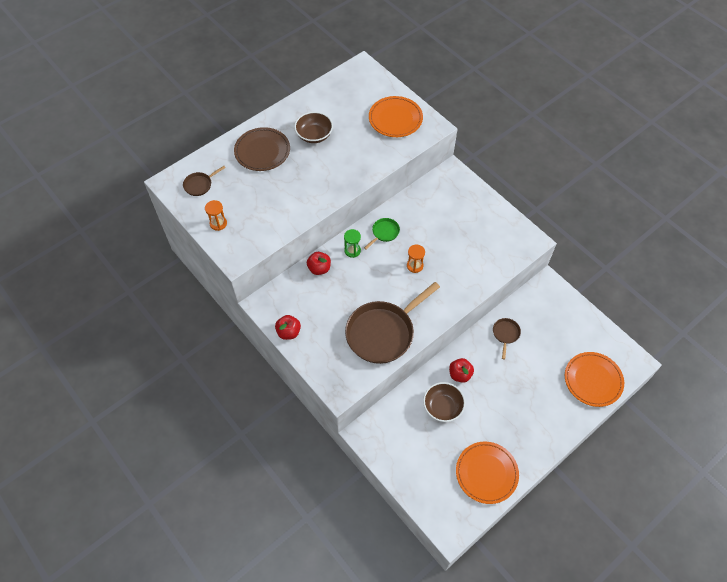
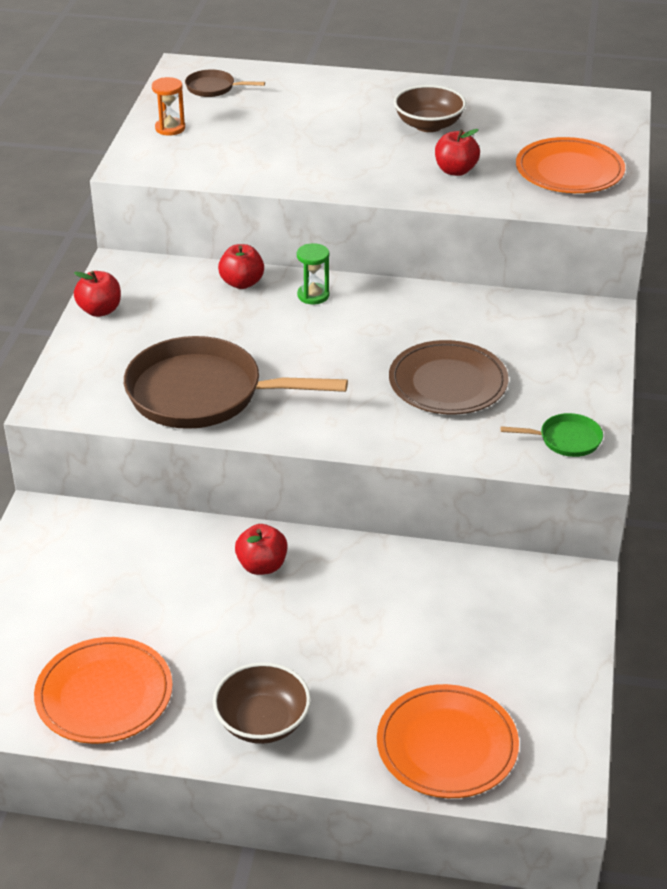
camera: 50 degrees right, 20 degrees down
(262, 151) = (337, 102): brown plate -> brown plate (448, 383)
(358, 152) = (455, 171): none -> red apple
(384, 233) = (386, 307): green pan -> green pan (566, 440)
(415, 266) = (366, 365): orange hourglass -> none
(442, 407) = (178, 577): brown bowl -> brown bowl (262, 722)
(505, 334) = (406, 580): brown pan -> none

